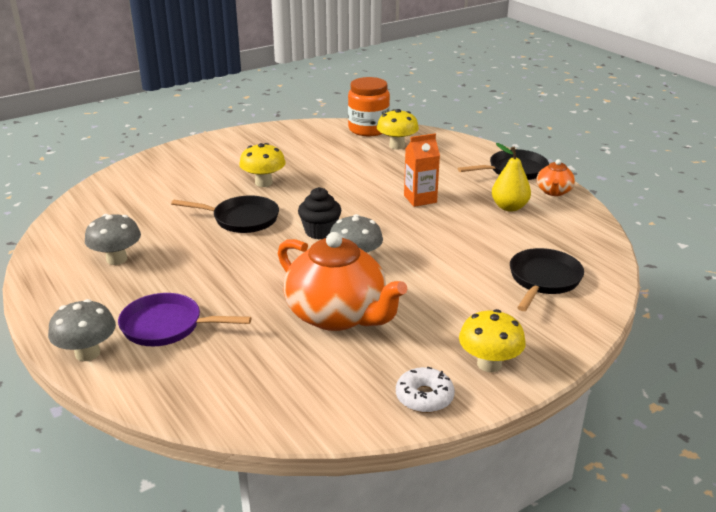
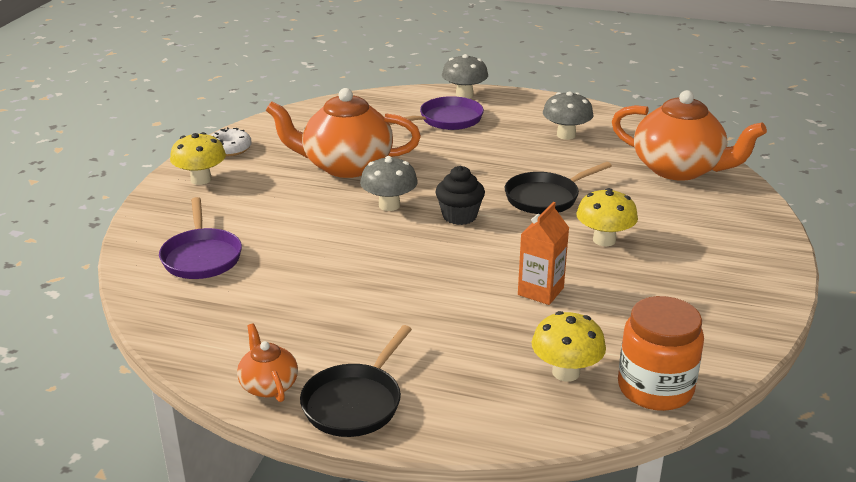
camera: 140 degrees right, 0 degrees up
(119, 199) = (679, 169): none -> orange teapot
(420, 199) = (418, 295): orange carton -> orange carton (540, 291)
(509, 207) = (305, 330): yellow pear -> none
(543, 280) = (201, 257): black pan -> purple pan

